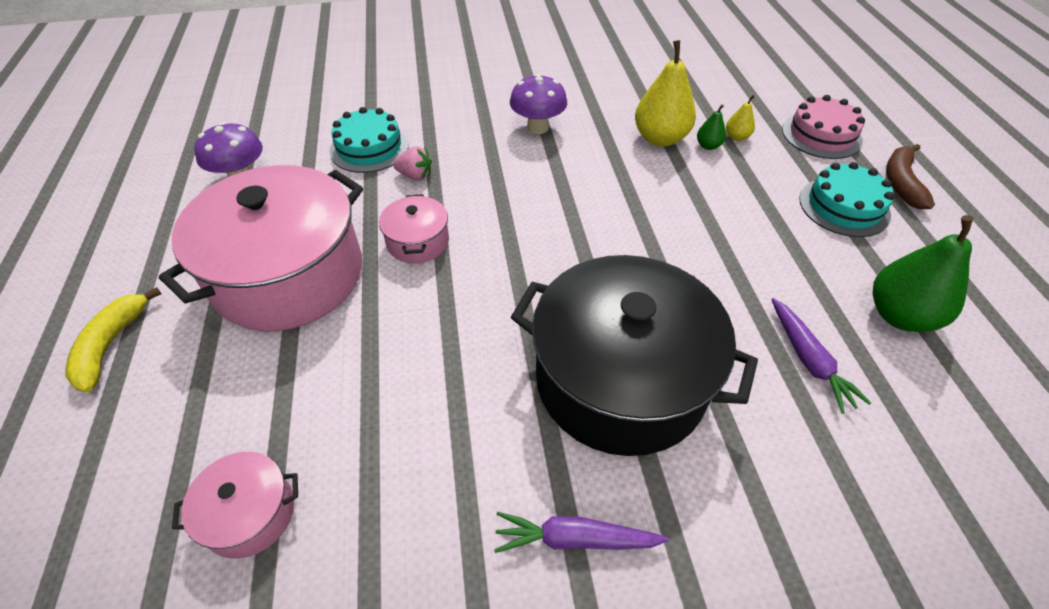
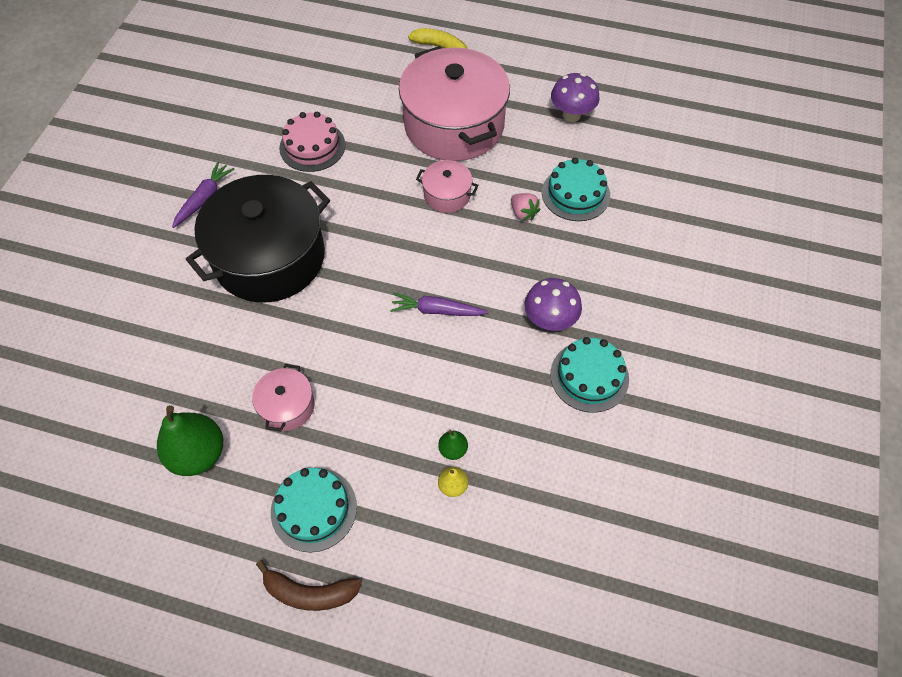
camera: 115 degrees right, 10 degrees up
(250, 514) = (303, 90): pink pot -> pink pot (287, 406)
(415, 176) = (523, 213): pink strawberry -> pink strawberry turned 75 degrees counterclockwise
(576, 96) = (589, 376): none -> turquoise cake
(660, 138) = (484, 414): yellow pear -> none
(808, 359) = (211, 366): purple carrot -> purple carrot (437, 310)
(821, 135) = (414, 575): pink cake -> pink cake (312, 146)
(901, 183) = (309, 592): brown banana -> brown banana turned 150 degrees clockwise

